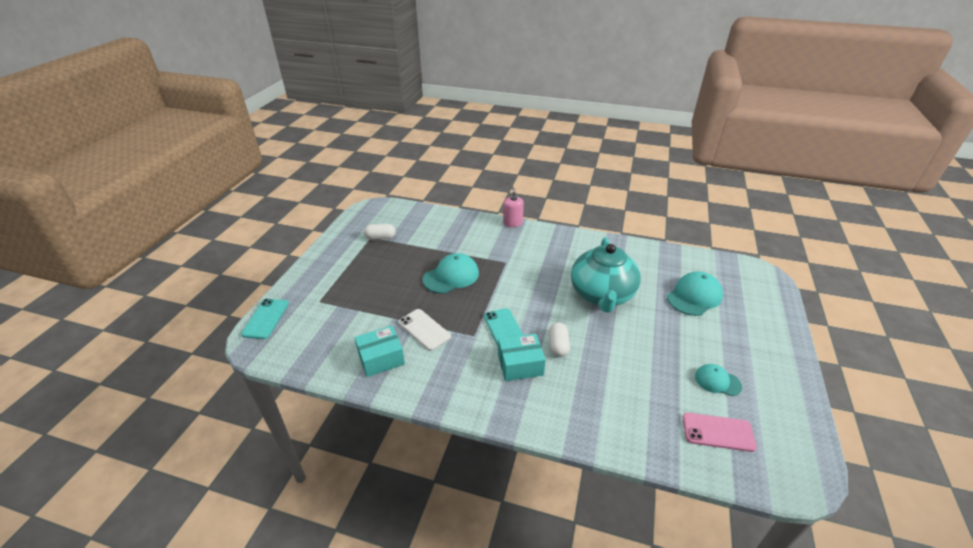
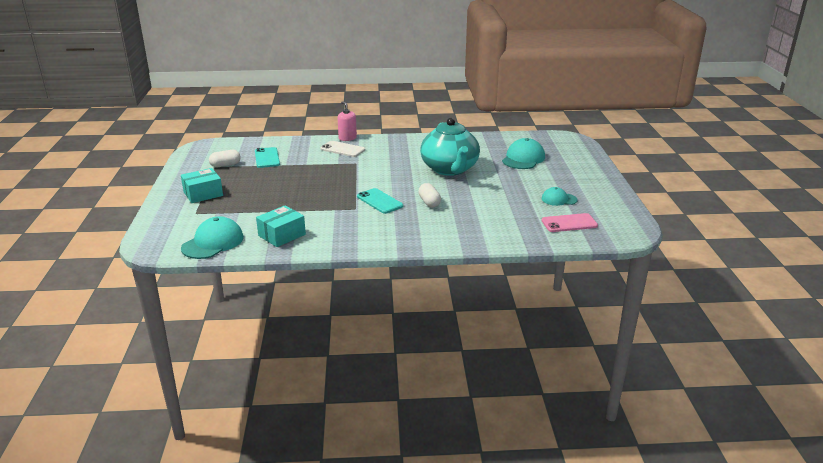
camera: 20 degrees left, 10 degrees down
(265, 318) = (150, 232): turquoise phone -> turquoise phone (267, 158)
(424, 329) = (309, 213): white phone -> white phone (342, 149)
(451, 276) = (312, 179): turquoise cap -> turquoise cap (213, 242)
(520, 365) = (404, 217): turquoise box -> turquoise box (203, 194)

